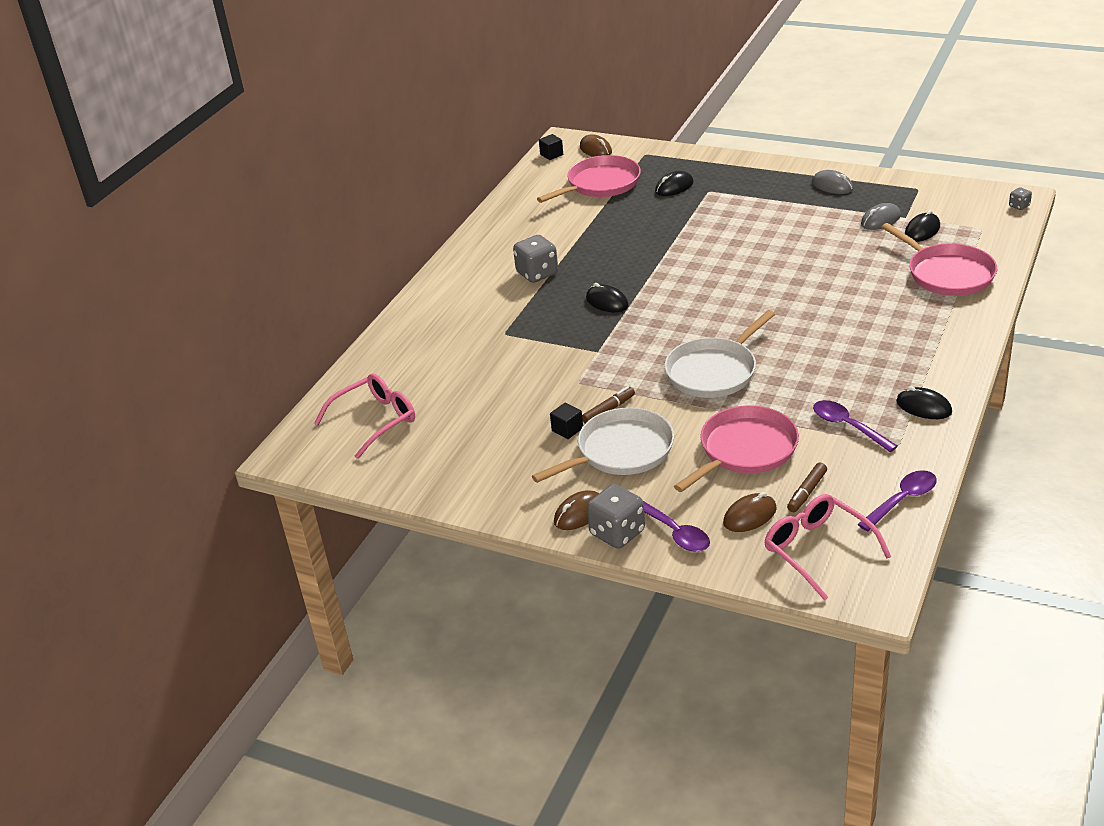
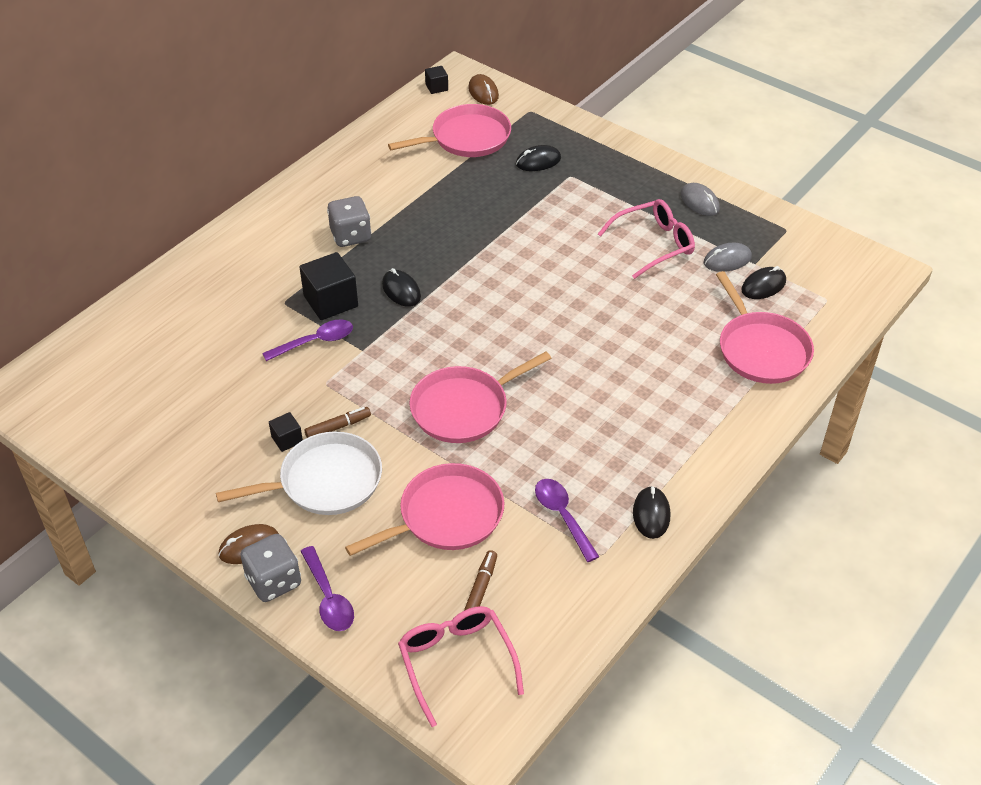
camera: 10 degrees right, 10 degrees up
(375, 420) = (112, 375): pink glasses -> pink glasses (654, 244)
(547, 323) = (331, 301): none -> black cube
(714, 371) = (464, 408): white pan -> pink pan
(749, 516) = (411, 599): brown mouse -> none
(807, 492) = (481, 587): brown marker -> brown marker turned 150 degrees clockwise
(902, 500) = (571, 626): purple spoon -> purple spoon (315, 342)
(923, 407) = (651, 514): black mouse -> black mouse turned 45 degrees clockwise
(1019, 206) = (881, 280): grey dice -> none

